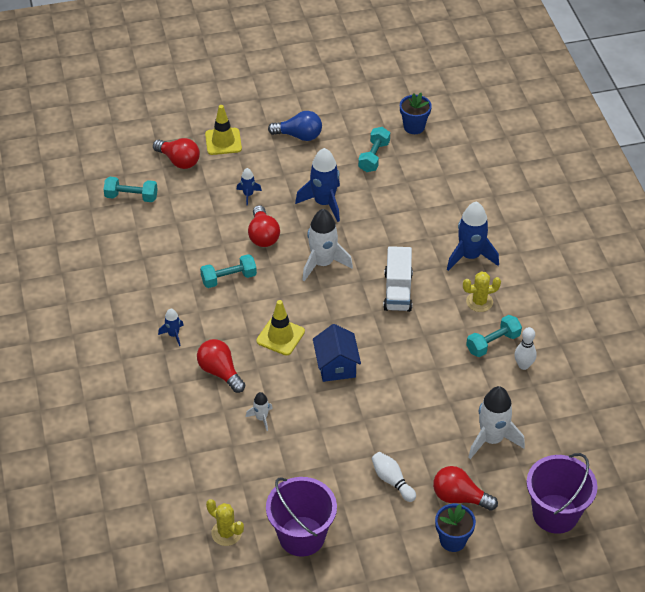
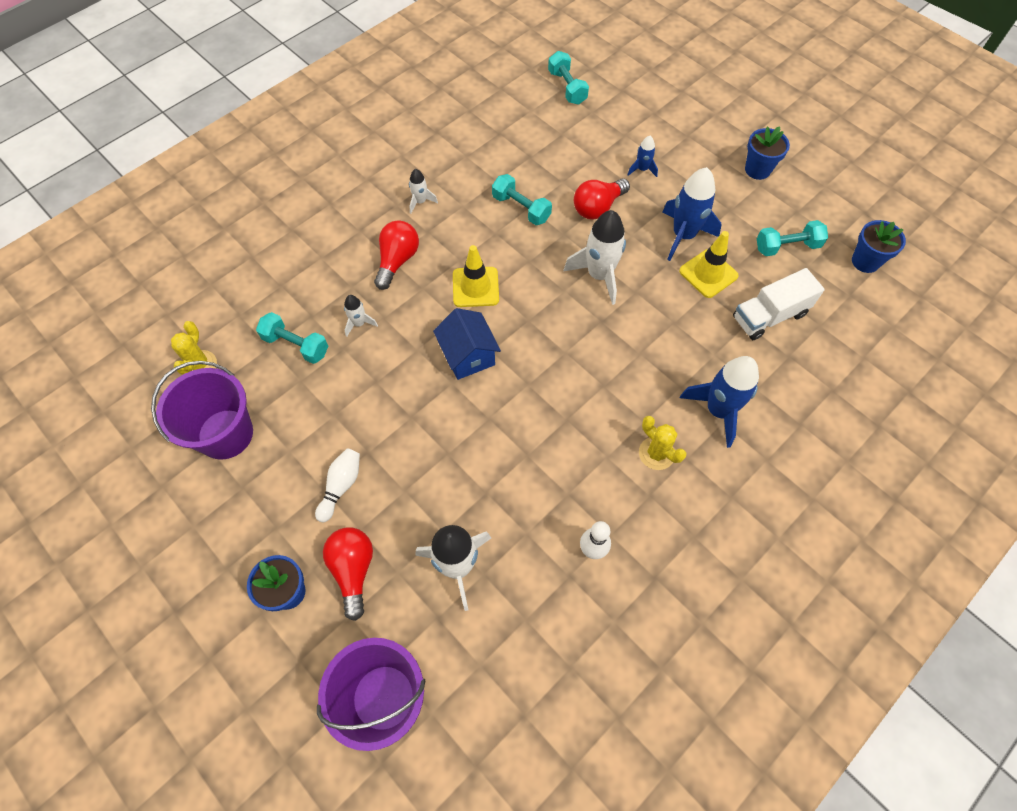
camera: 60 degrees right, 15 degrees up
(173, 335) = (420, 202): blue rocket -> white rocket
(179, 161) = (640, 97): red light bulb -> none
(223, 141) = (695, 116): yellow traffic cone -> yellow traffic cone (708, 273)
(299, 136) = (757, 170): blue light bulb -> blue flower pot
(336, 366) = (468, 355): blue house -> blue house turned 75 degrees counterclockwise
(397, 291) = (612, 362): white truck -> white truck (769, 316)
(493, 343) = (604, 498): turquoise dumbbell -> turquoise dumbbell (296, 345)

